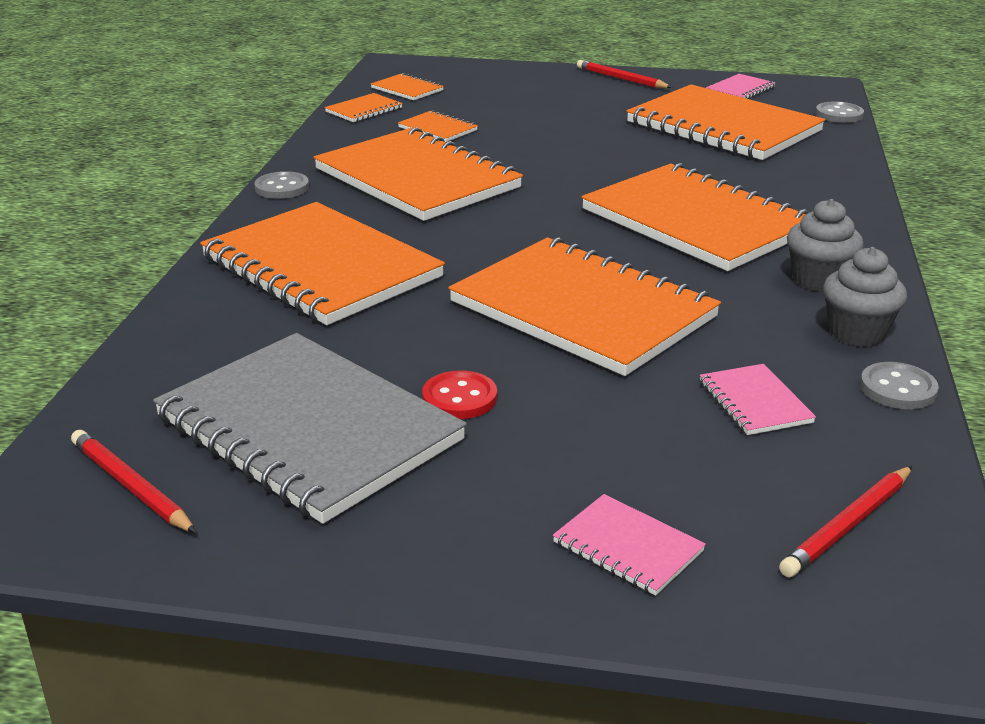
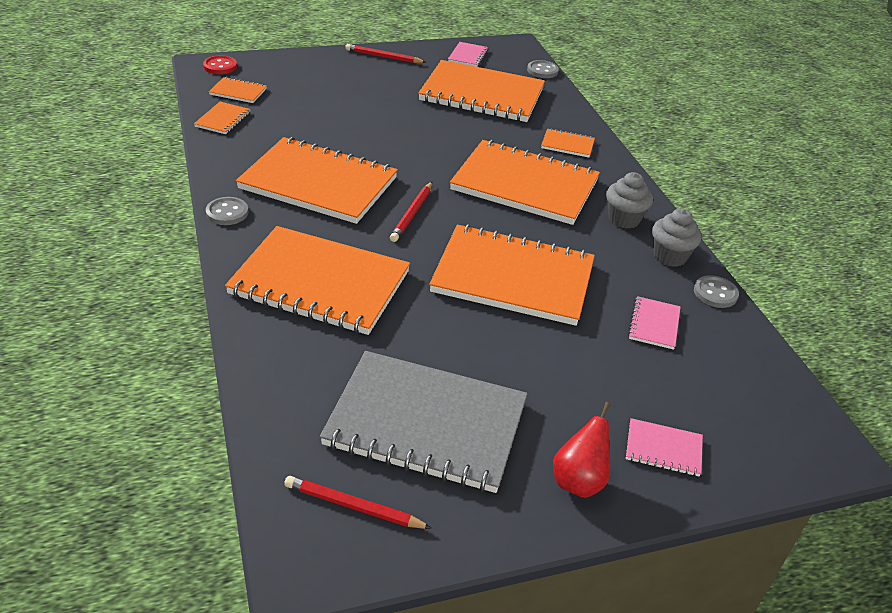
camera: 30 degrees left, 10 degrees up
(437, 129) = (294, 130): orange notebook -> orange notebook (567, 145)
(457, 546) = (579, 481): none -> red pear
(459, 398) = (496, 370): red button -> red button (220, 66)
(755, 402) = (654, 324): pink notebook -> pink notebook turned 60 degrees clockwise
(847, 525) = (752, 397): red pencil -> red pencil (411, 214)

